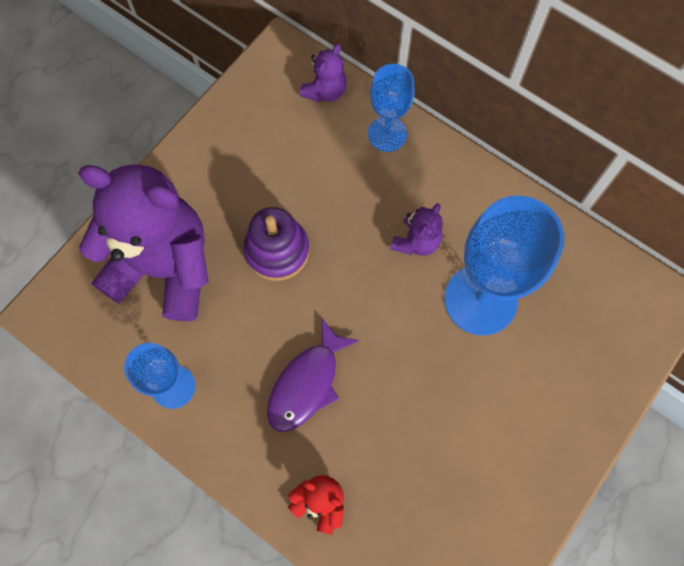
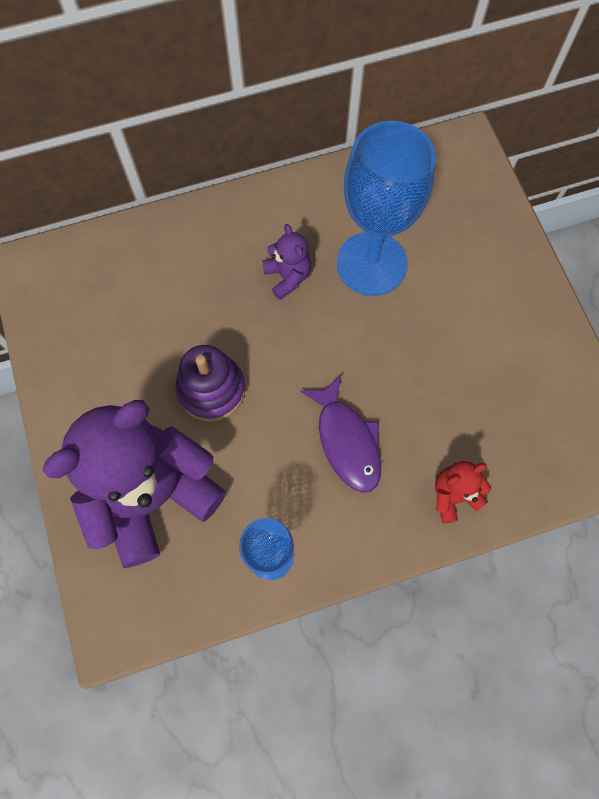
camera: 55 degrees left, 0 degrees up
(325, 91) = (96, 256): purple teddy bear -> none
(387, 134) = (176, 235): blue goblet -> none

